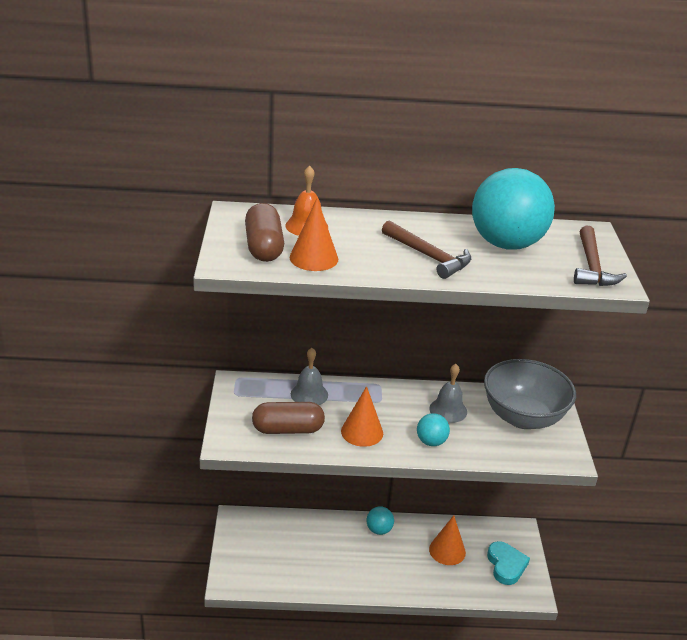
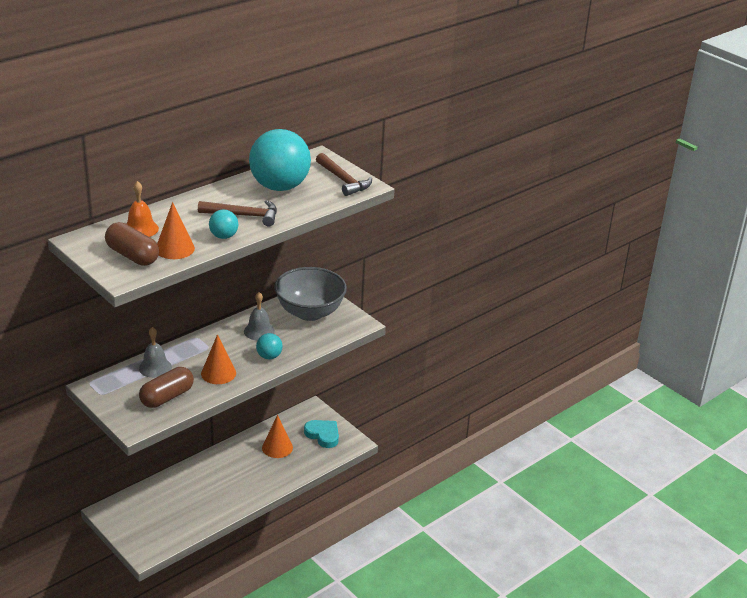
camera: 40 degrees left, 0 degrees up
(379, 530) = (218, 460): turquoise ball -> turquoise ball (223, 236)

